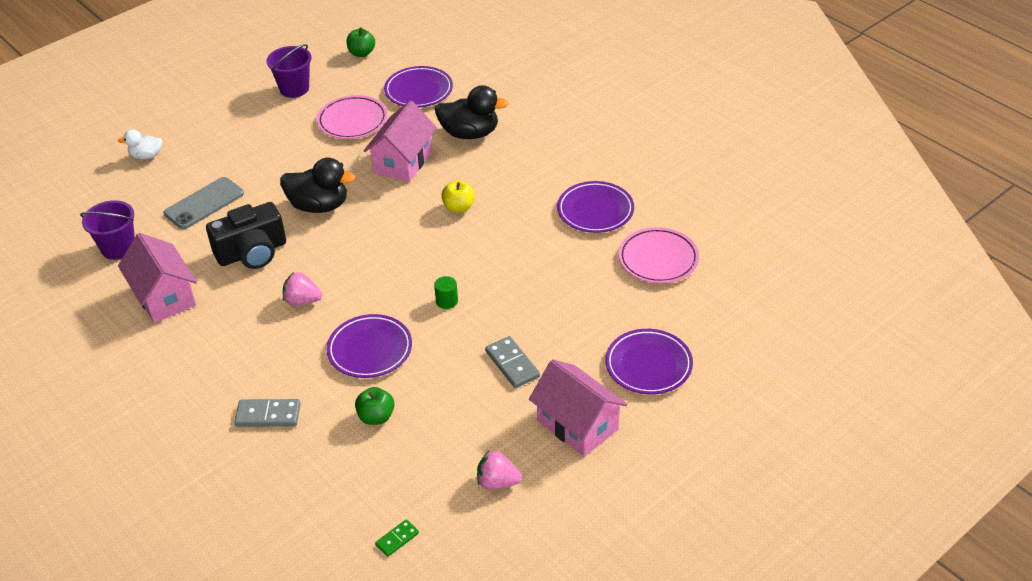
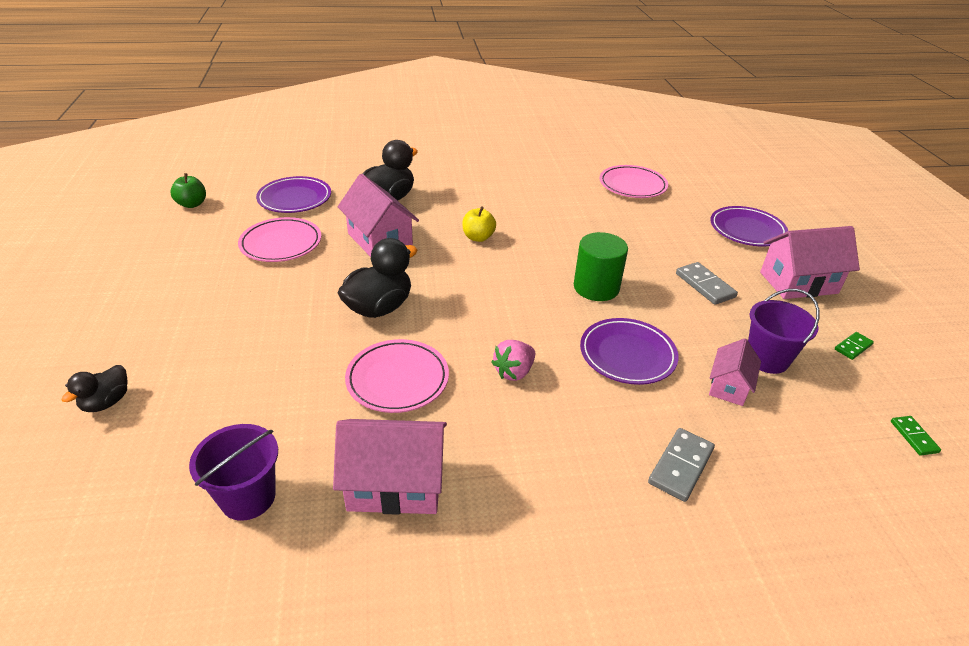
camera: 60 degrees left, 5 degrees down
(146, 156) = (106, 402): white duck -> black duck
(204, 203) = (266, 386): grey phone -> none
(252, 252) = (397, 379): black camera -> pink plate
(294, 89) = (175, 256): purple bucket -> purple bucket (767, 359)
(376, 417) = (729, 386): green apple -> pink house
(447, 301) = (596, 287): green cylinder -> green cylinder, size x2.00
(497, 482) = (853, 347): pink strawberry -> green domino
(512, 364) = (705, 285): grey domino -> grey domino turned 60 degrees clockwise
(595, 211) = (552, 187): purple plate -> none

